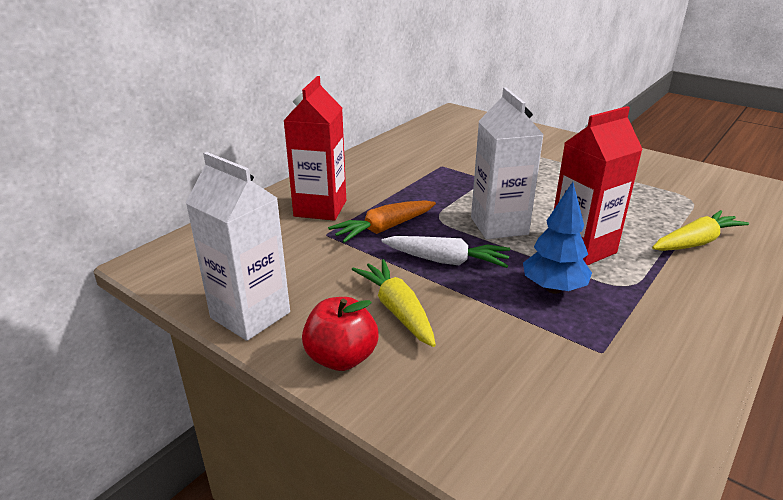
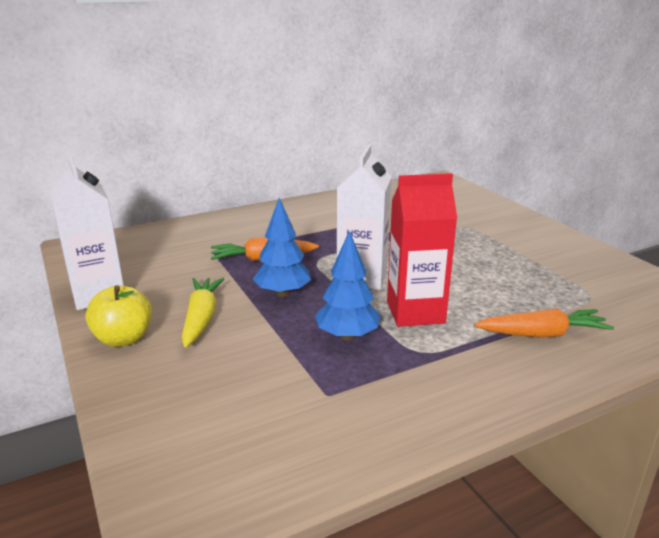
camera: 25 degrees right, 5 degrees down
(320, 208) = (232, 234): red carton -> none
(341, 358) = (123, 339): red apple -> yellow apple
(446, 261) = (282, 293): white carrot -> blue tree
(695, 242) = (542, 334): yellow carrot -> orange carrot

